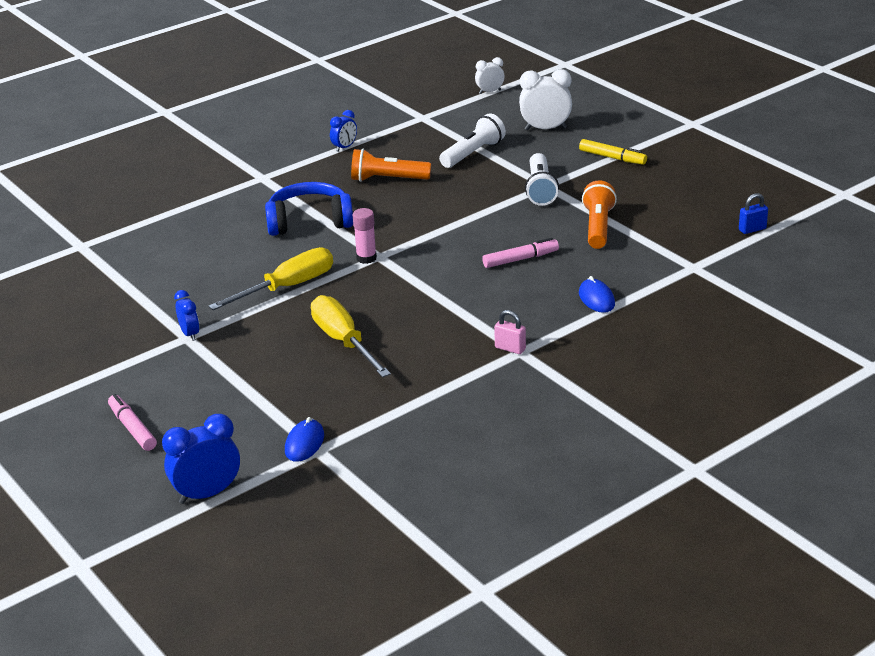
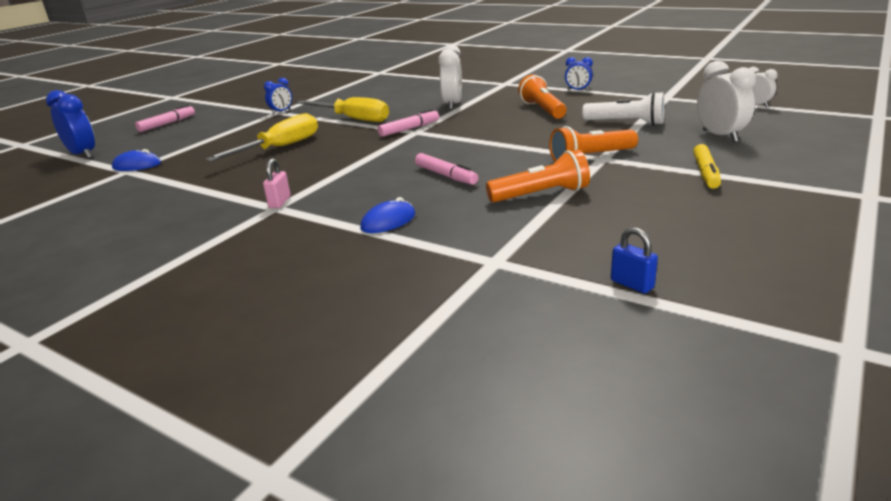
camera: 70 degrees right, 5 degrees down
(309, 221) = (452, 105): blue headphones -> white clock
(366, 258) = (409, 129): pink glue stick -> pink marker
(540, 189) = (591, 157): white flashlight -> orange flashlight

